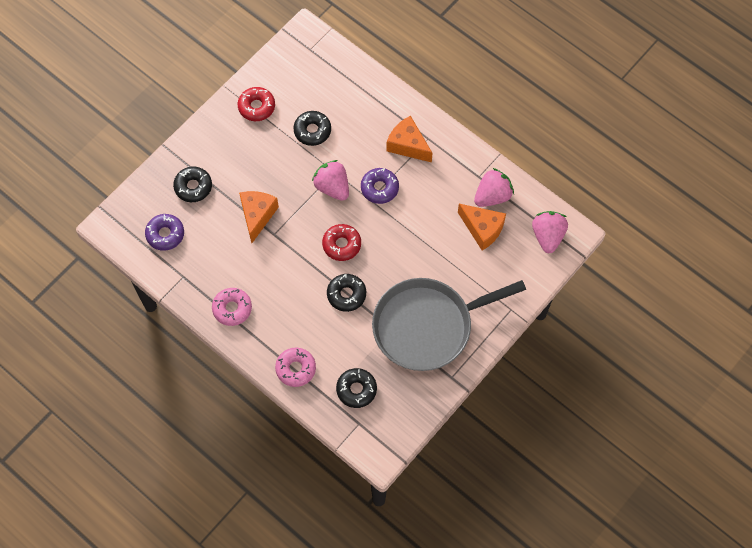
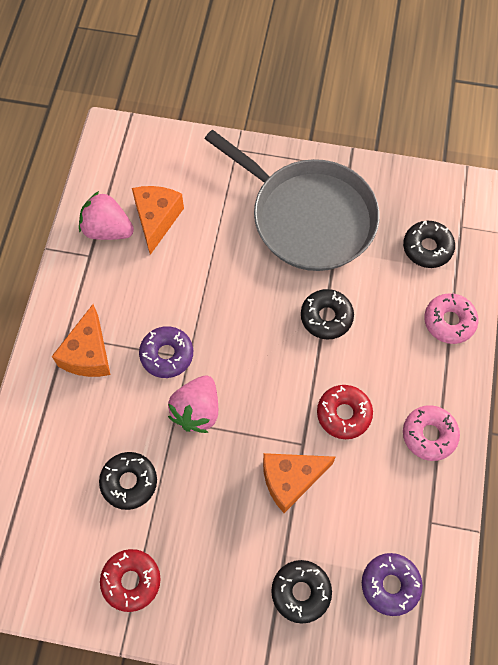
camera: 120 degrees left, 0 degrees up
(341, 245) = (267, 357): red donut -> red donut (344, 414)
(548, 236) = (127, 154): pink strawberry -> none

